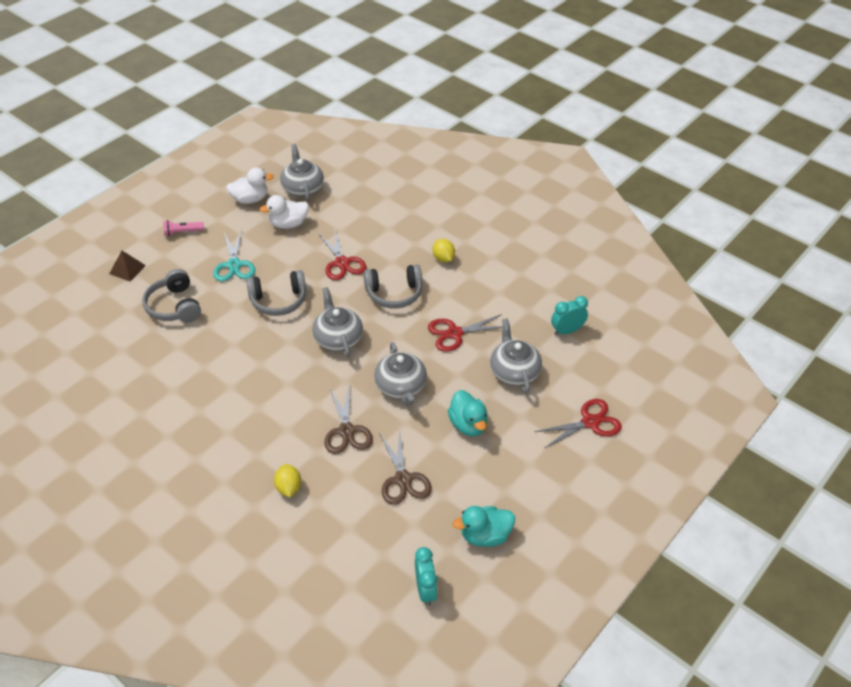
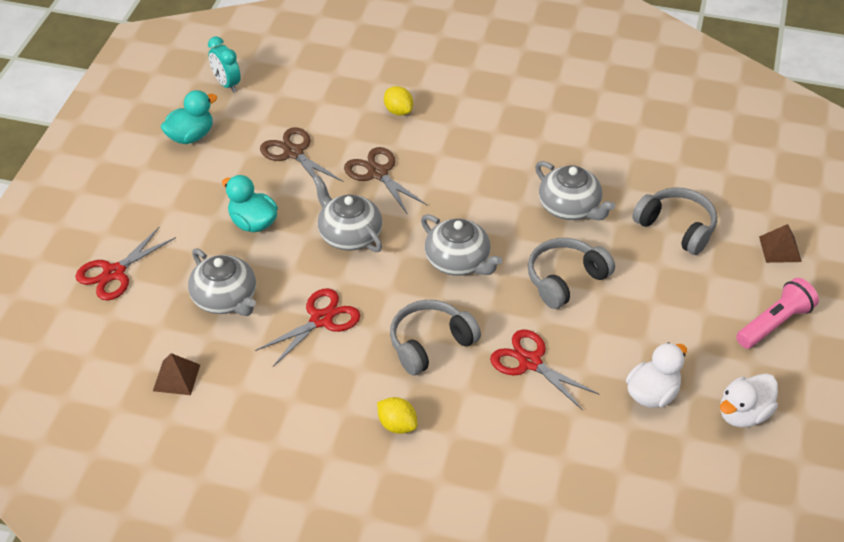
camera: 155 degrees right, 0 degrees up
(182, 232) = (774, 323): pink flashlight -> pink flashlight, size x1.54
(234, 265) = (662, 304): turquoise scissors -> none
(302, 188) = (690, 468): grey teapot -> grey teapot (570, 207)
(567, 331) = (176, 377): turquoise clock -> brown pyramid

